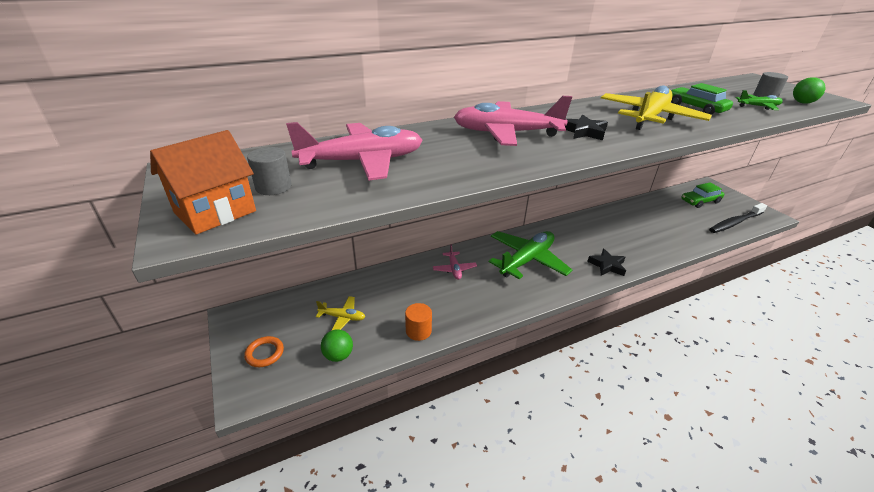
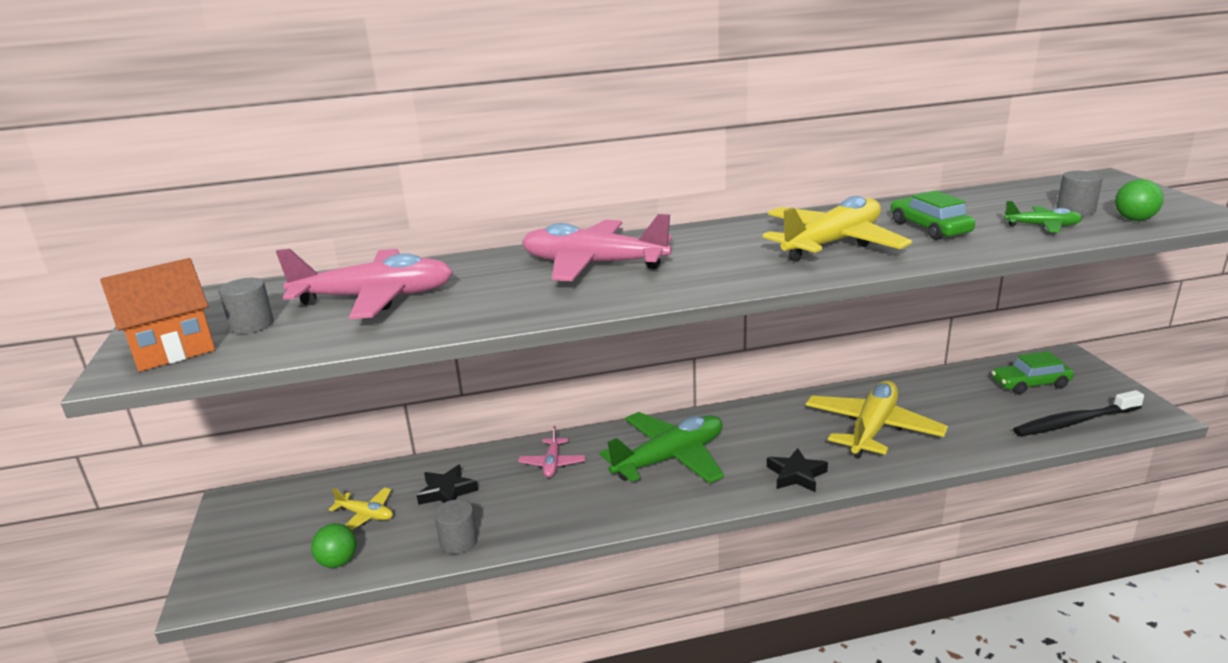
camera: 15 degrees right, 10 degrees down
(265, 353) = (249, 550): orange ring -> none
(418, 331) = (458, 541): orange cylinder -> grey cylinder
(584, 132) = (707, 263): black star -> black star (447, 491)
(633, 233) = (872, 429): none -> yellow plane

